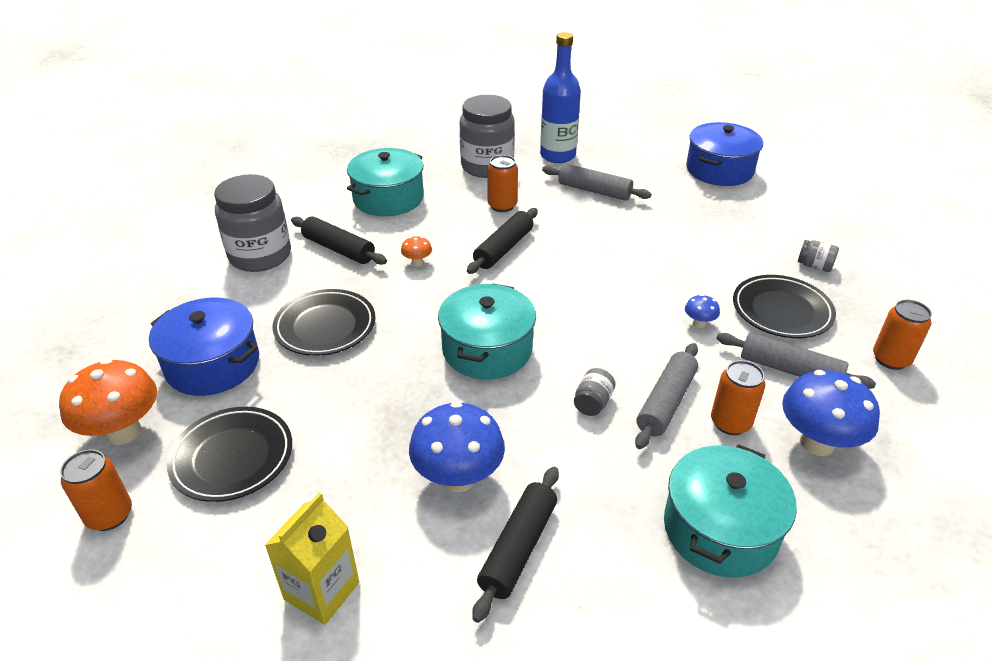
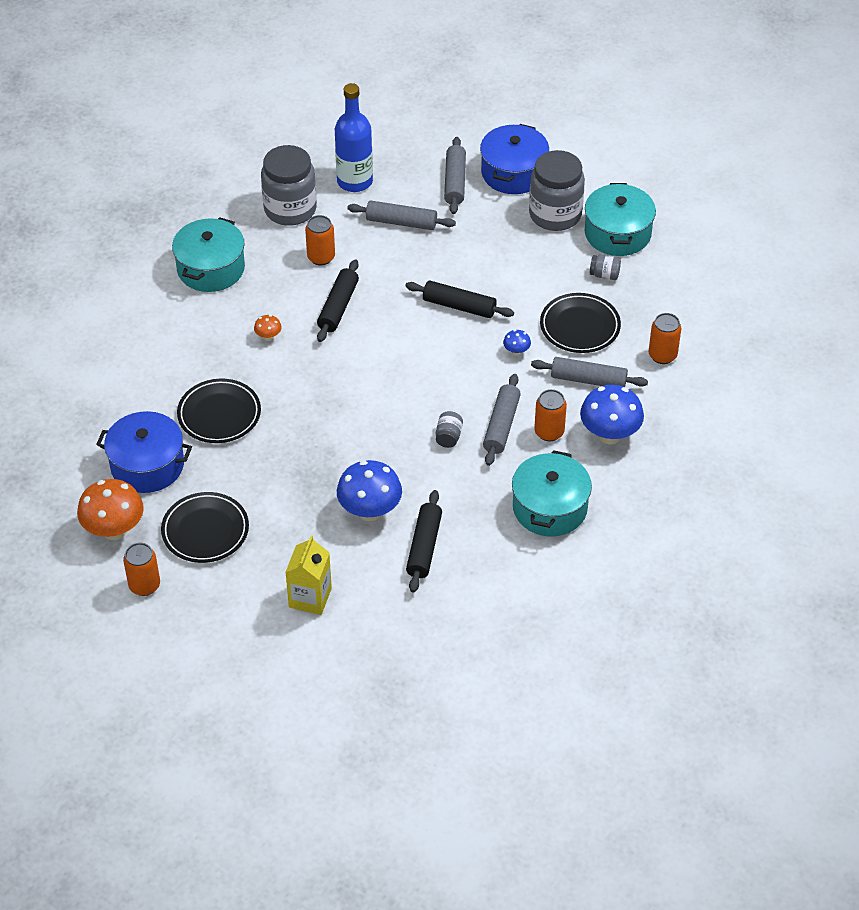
camera: 15 degrees left, 10 degrees up
(260, 256) = (126, 357): grey jar -> grey jar (555, 214)
(338, 249) = (192, 336): black rolling pin -> black rolling pin (459, 306)
(487, 349) = (356, 408): turquoise pot -> turquoise pot (617, 233)
(657, 168) = (454, 182): none -> grey rolling pin

